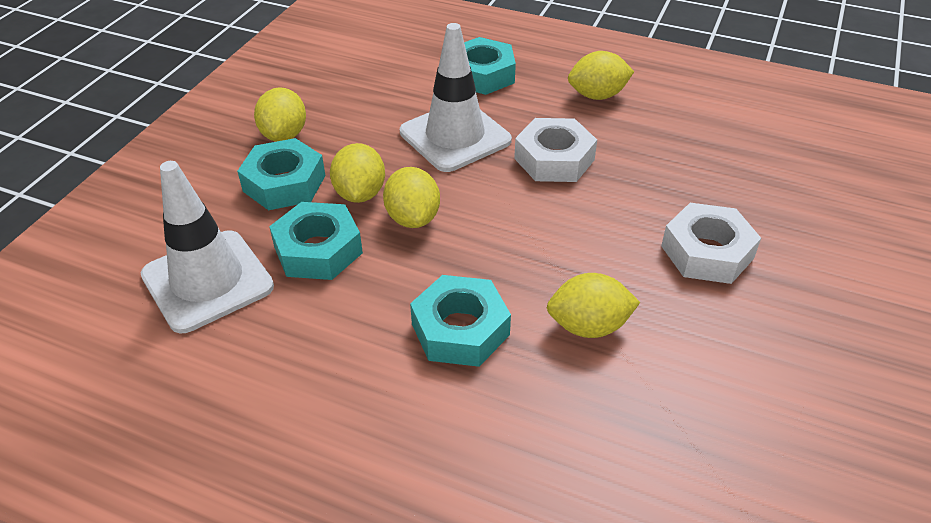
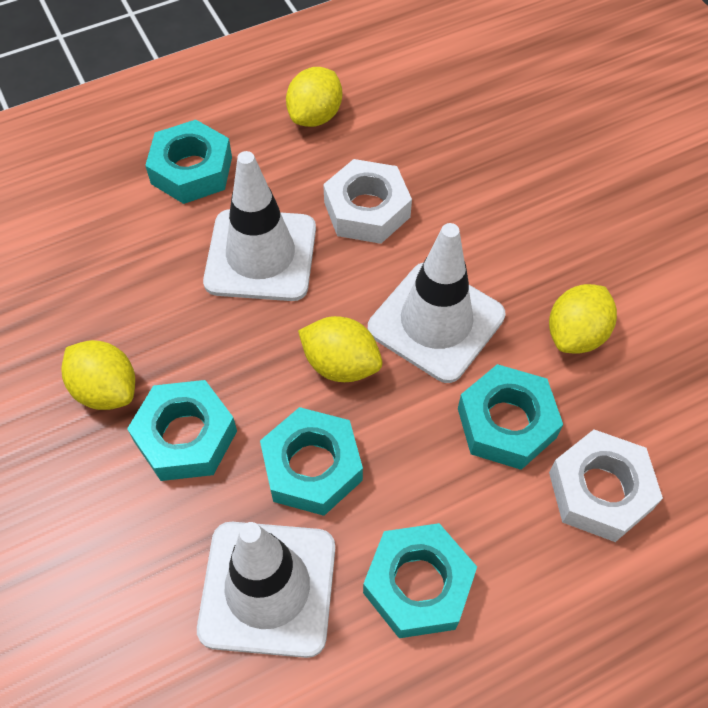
camera: 50 degrees left, 15 degrees up
(275, 355) = (418, 584): none -> turquoise nut
(360, 194) = (266, 383): yellow lemon -> none
(504, 243) = (436, 322): none -> white traffic cone
(707, 252) = (566, 202): white nut -> white nut (600, 491)

